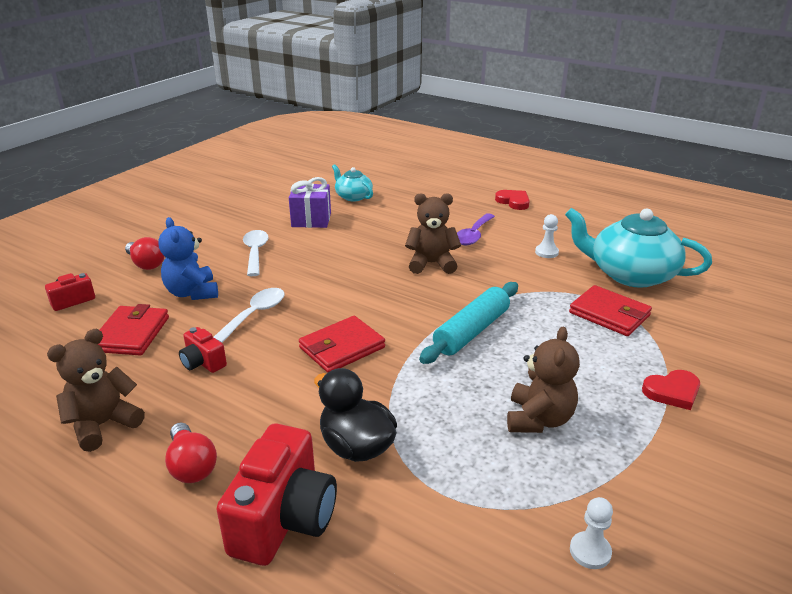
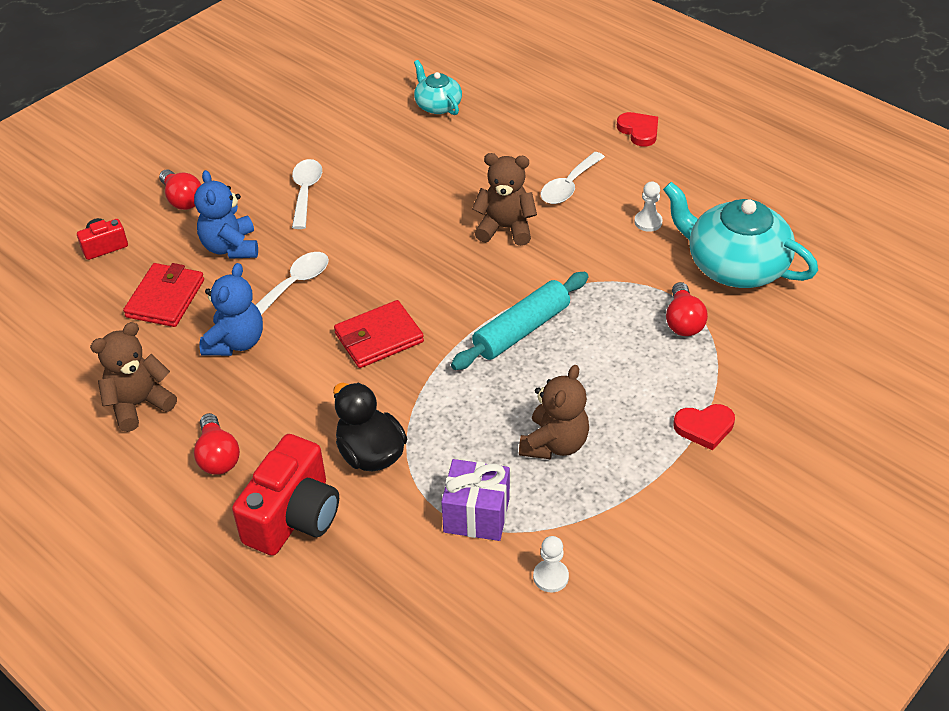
camera: 10 degrees right, 15 degrees up
(203, 363) = (236, 342): red camera -> blue teddy bear
(311, 220) = (378, 143): purple gift -> purple gift (476, 515)
(473, 235) = (568, 186): purple spoon -> white spoon
(609, 314) = (683, 321): red wallet -> red light bulb

